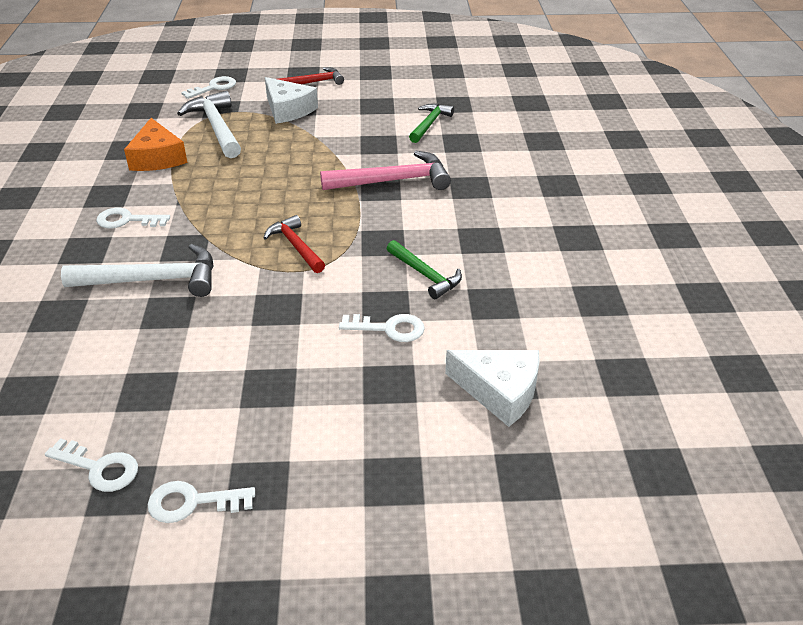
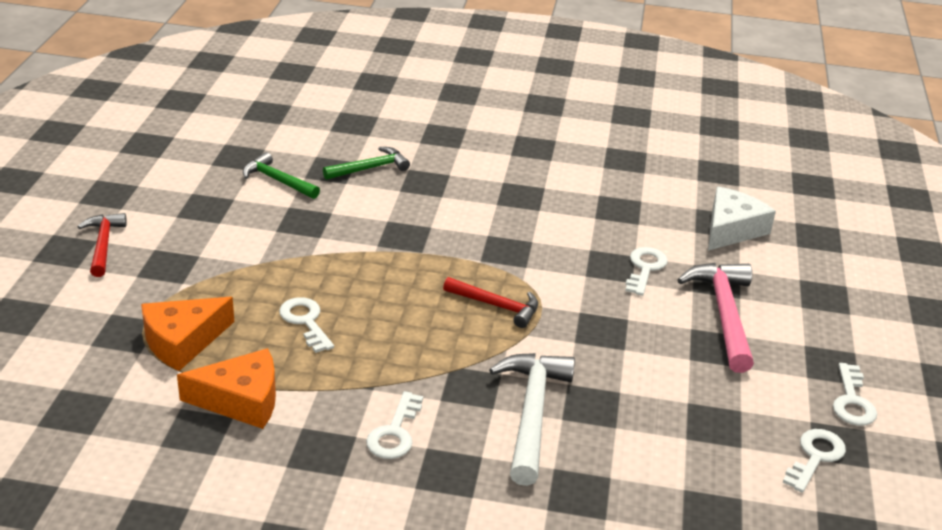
camera: 80 degrees left, 5 degrees down
(214, 88) = (50, 334): white key -> white key (305, 322)
(216, 127) = (182, 341): white hammer -> orange cheese
(288, 110) = (171, 275): white cheese -> none
(295, 246) = (497, 306): red hammer -> red hammer turned 135 degrees counterclockwise
(393, 181) = (392, 225): pink hammer -> pink hammer (723, 314)
(425, 275) = (570, 235): green hammer -> green hammer (370, 168)

